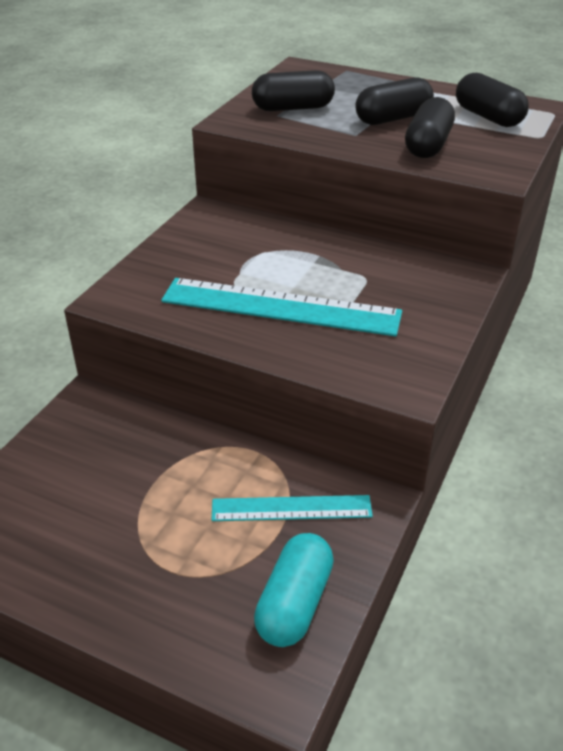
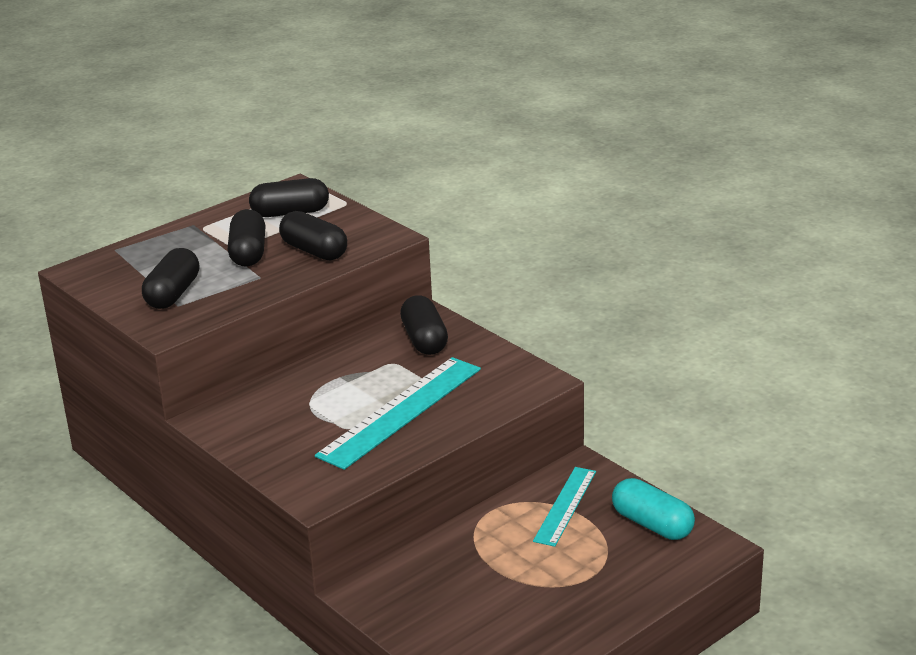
camera: 65 degrees left, 10 degrees down
(424, 284) = (424, 340): none -> black capsule

